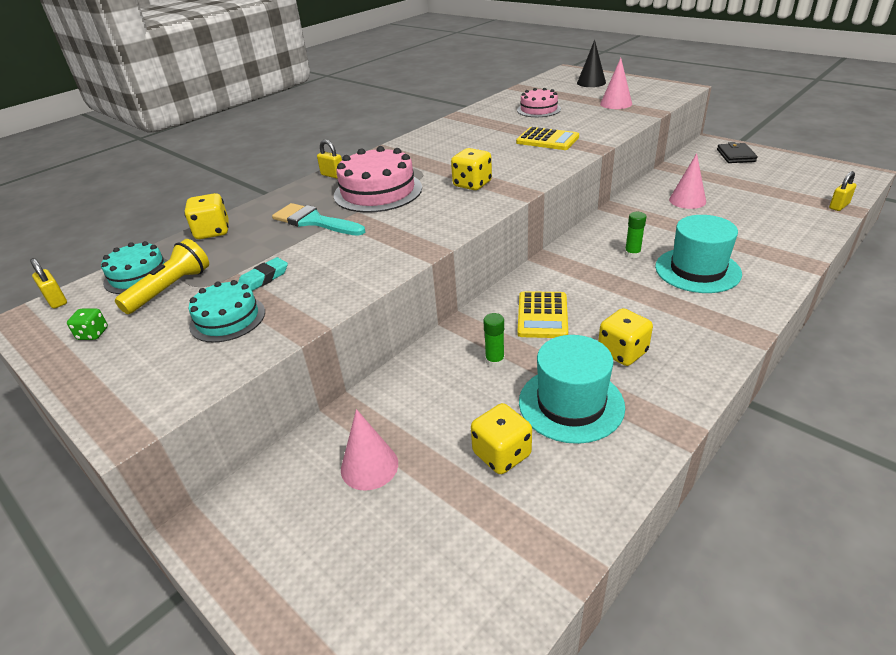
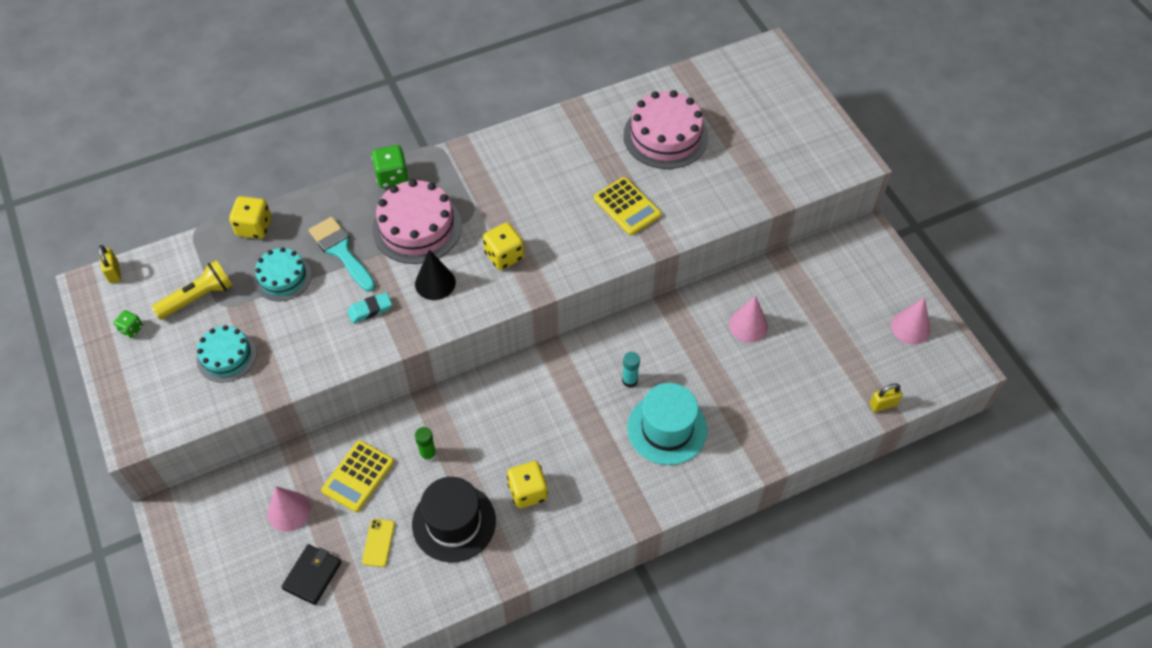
camera: 20 degrees right, 20 degrees up
(138, 275) = (179, 266): turquoise cake -> turquoise cake (282, 277)
(263, 279) = (269, 318): turquoise eraser -> turquoise eraser (370, 310)
(332, 175) = (392, 177): yellow padlock -> green dice
(501, 454) = (378, 543): yellow dice -> yellow phone
(538, 109) = (665, 136): pink cake -> pink cake, size x1.62
(542, 315) = (497, 422): yellow calculator -> yellow calculator (358, 476)
(571, 404) = (454, 522): turquoise hat -> black hat
(591, 82) = (769, 97): black cone -> black cone (435, 283)
(616, 103) = (754, 162): pink cone -> pink cone (910, 327)
(632, 254) = (629, 380): green glue stick -> turquoise glue stick
(736, 155) = (870, 271): black wallet -> black wallet (312, 575)

